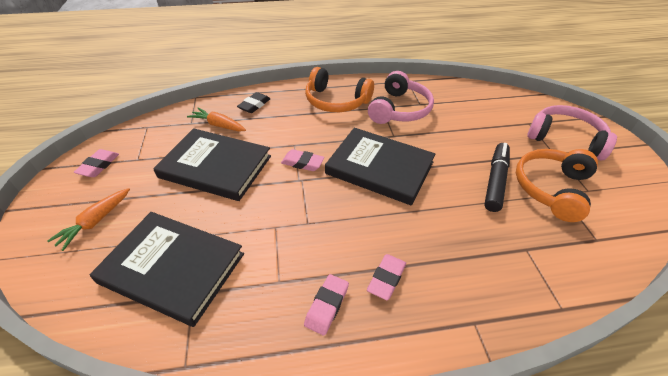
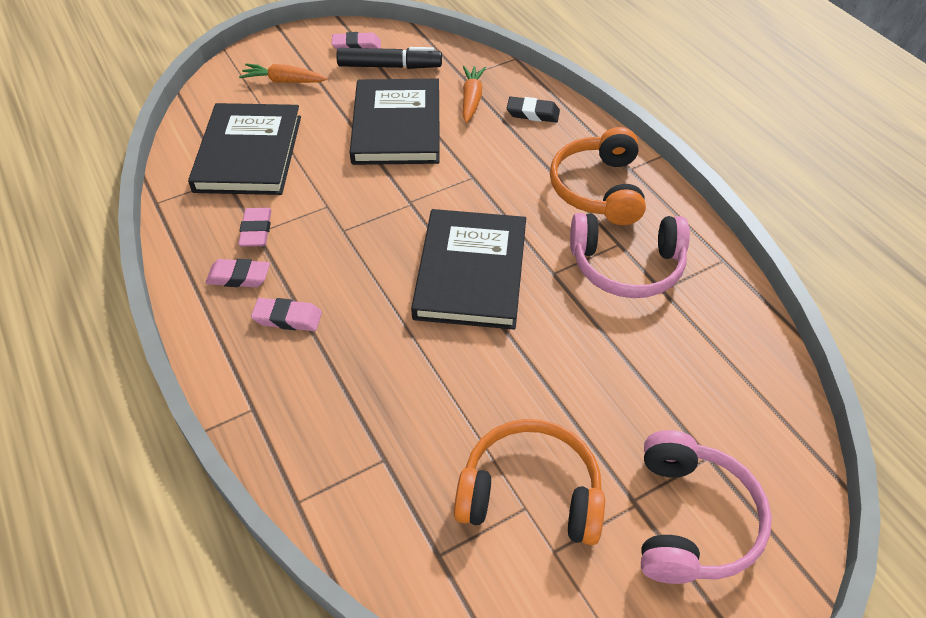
camera: 70 degrees right, 5 degrees up
(302, 163) = (441, 195): pink eraser -> pink eraser (256, 231)
(495, 181) = (512, 413): black marker -> black marker (390, 66)

